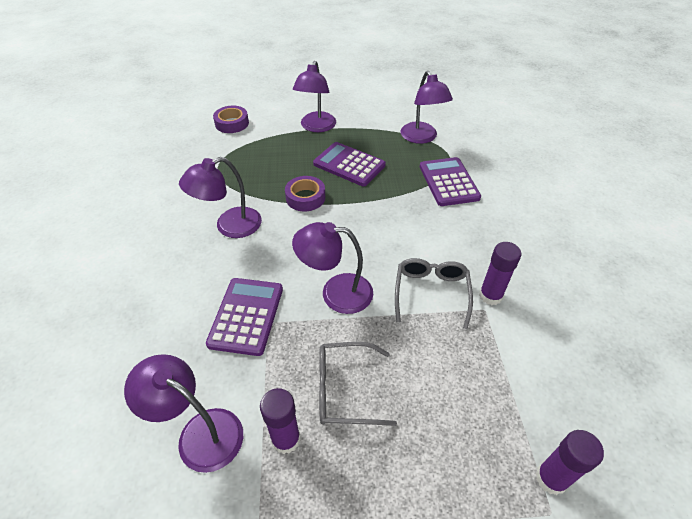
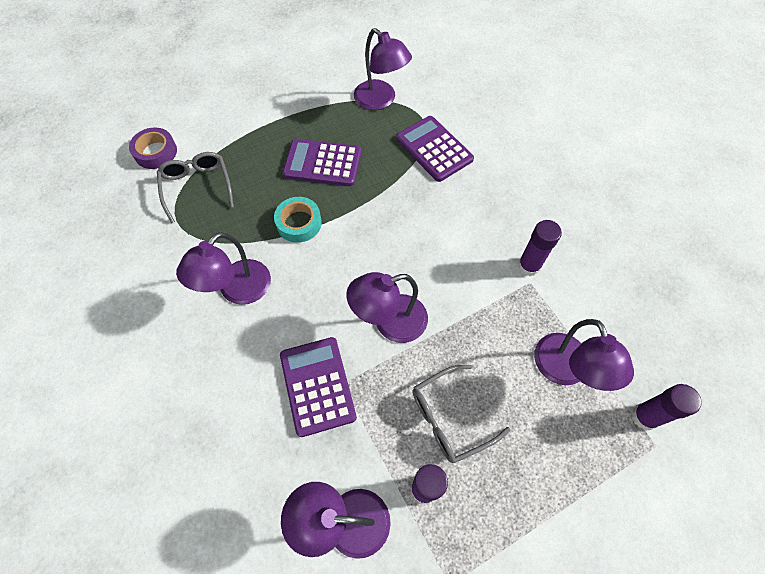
camera: 25 degrees left, 15 degrees up
(305, 198) = (299, 223): purple tape -> turquoise tape
(316, 127) = (259, 124): purple lamp -> purple lamp (566, 371)
(431, 293) = (476, 285): grey glasses -> grey glasses (197, 187)

